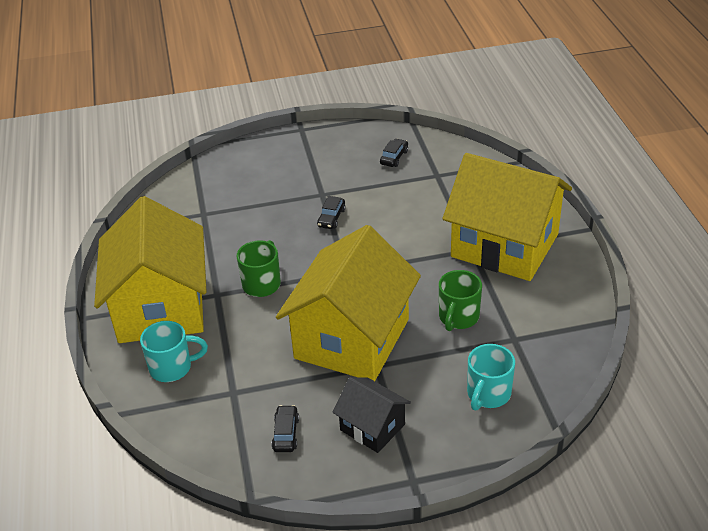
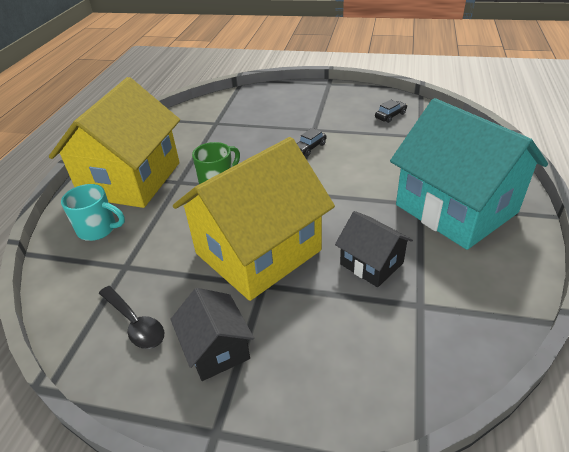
camera: 25 degrees right, 0 degrees up
(286, 434) = (135, 323): black car -> black spoon
(458, 317) = (371, 263): green mug -> black house
(488, 394) = (358, 358): turquoise mug -> none
(505, 245) = (456, 209): yellow house -> turquoise house

